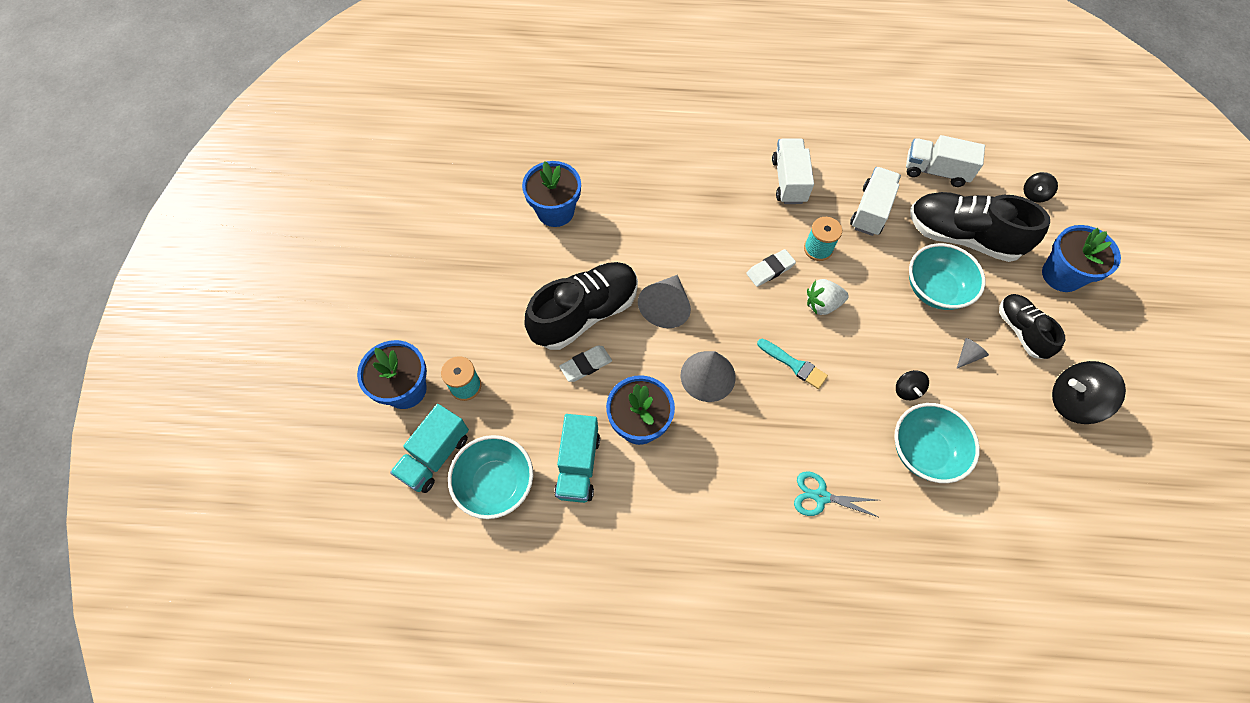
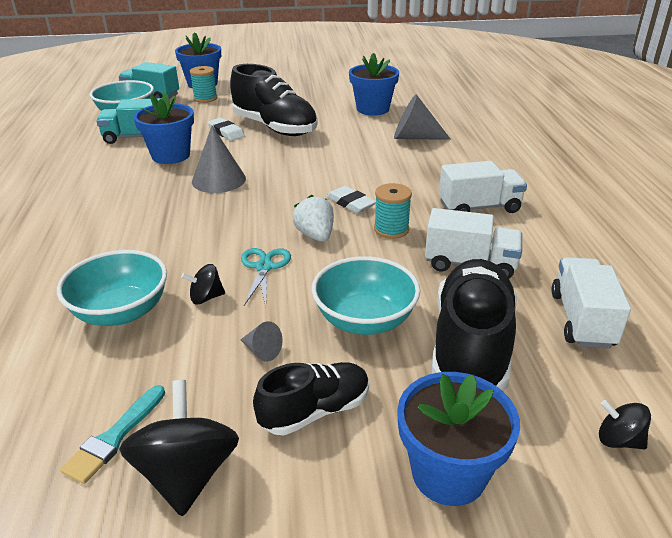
camera: 80 degrees right, 30 degrees down
(666, 307) = (289, 157): grey cone -> grey cone (414, 137)
(794, 365) = (235, 222): turquoise brush -> turquoise brush (114, 437)
(821, 496) = (81, 244): turquoise scissors -> turquoise scissors (264, 267)

